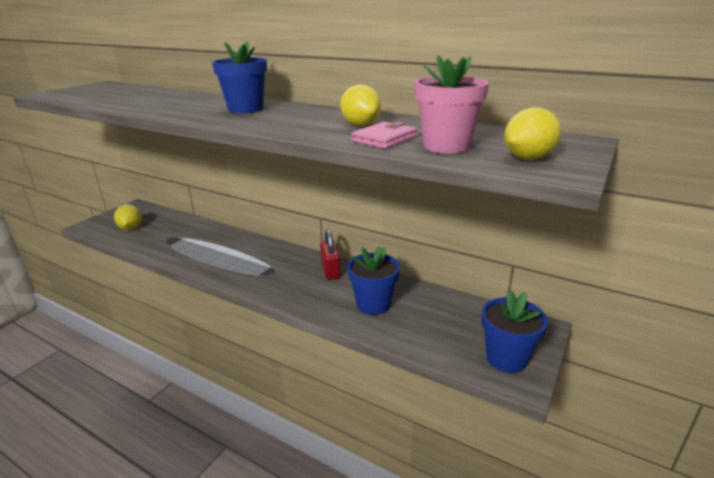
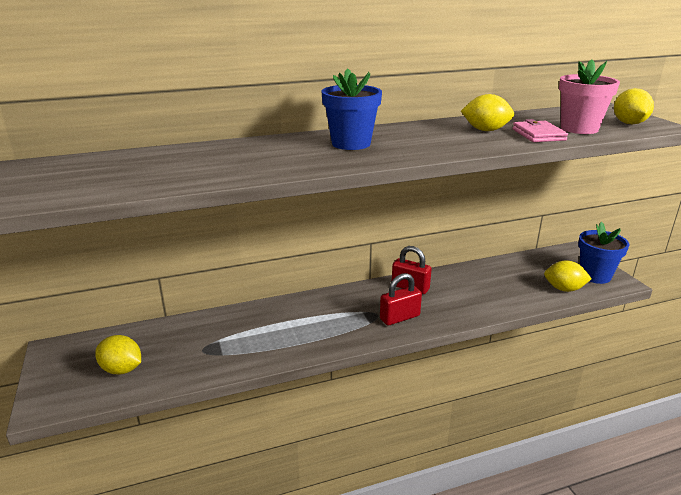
camera: 50 degrees left, 0 degrees up
(280, 283) = (399, 317): none -> red padlock
(373, 304) = (484, 291): blue flower pot -> none
(443, 346) = (564, 289): none -> yellow lemon

